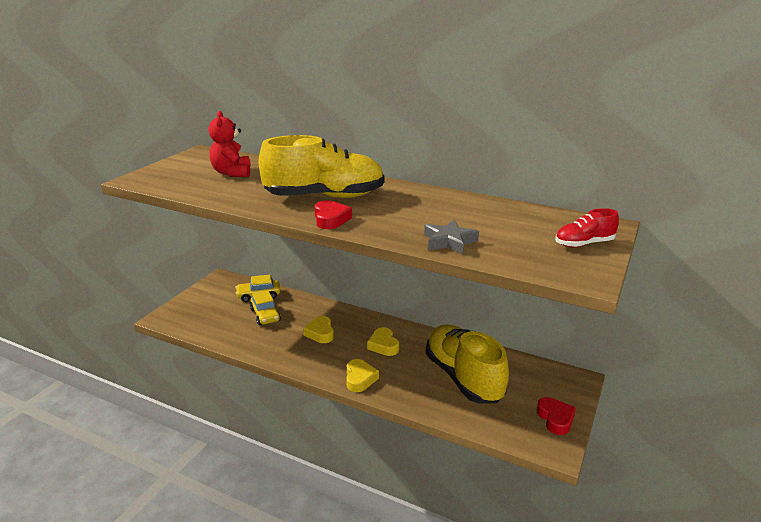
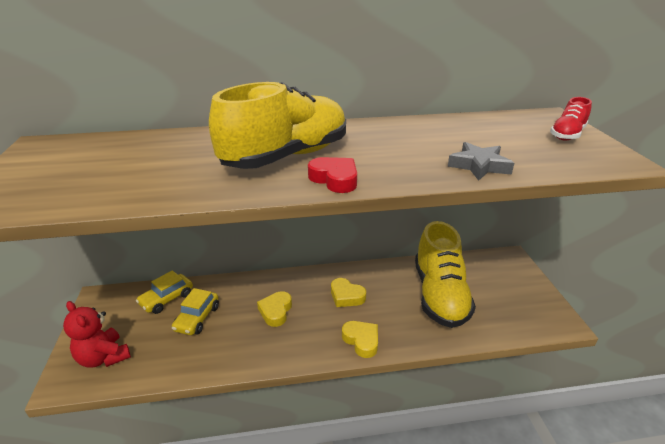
camera: 35 degrees left, 5 degrees up
(232, 173) = (126, 160): red teddy bear -> red teddy bear (104, 357)
(265, 315) = (197, 318): yellow car -> yellow car turned 75 degrees clockwise
(320, 333) = (276, 311): yellow heart -> yellow heart turned 60 degrees clockwise
(463, 377) = (439, 295): yellow shoe -> yellow shoe turned 120 degrees counterclockwise
(555, 419) = (534, 297): red heart -> none

